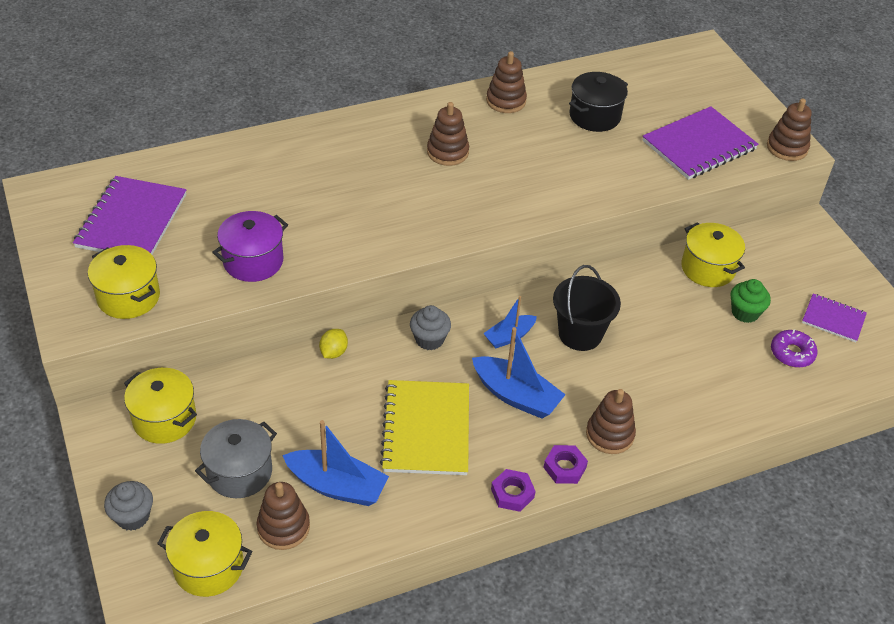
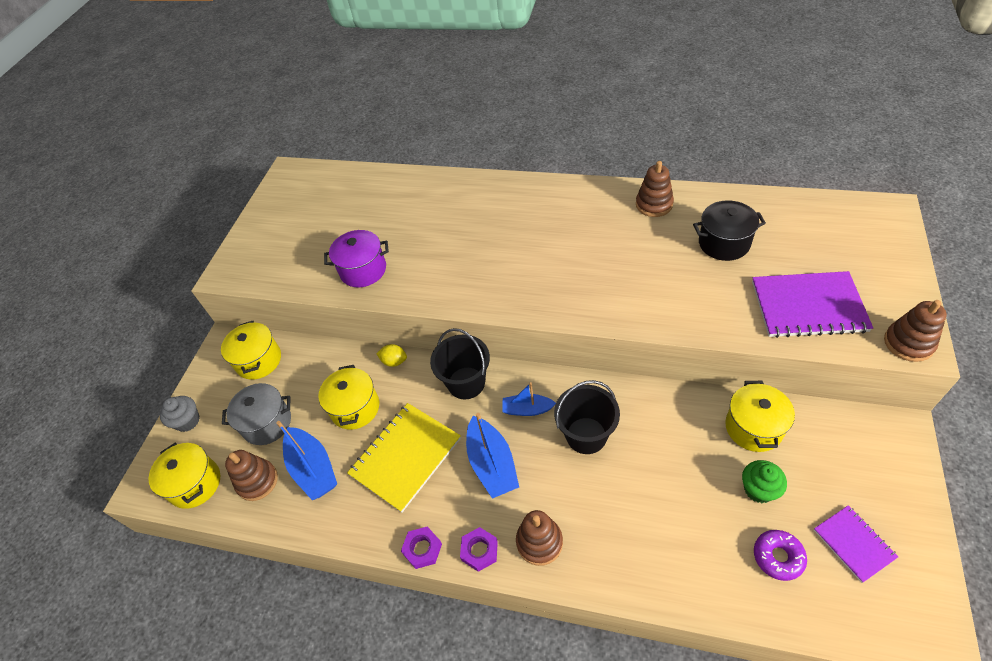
camera: 45 degrees right, 5 degrees up
(128, 297) = (271, 265): yellow pot -> yellow pot (355, 408)
(132, 221) = (319, 211): purple notebook -> none
(333, 352) = (394, 361): yellow lemon -> yellow lemon turned 45 degrees clockwise
(429, 339) = (466, 383): grey cupcake -> black bucket
(447, 152) = (570, 233): brown stacking toy -> none

